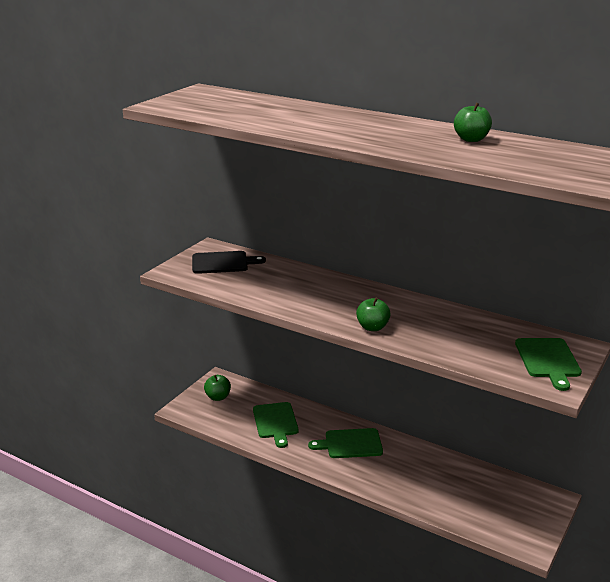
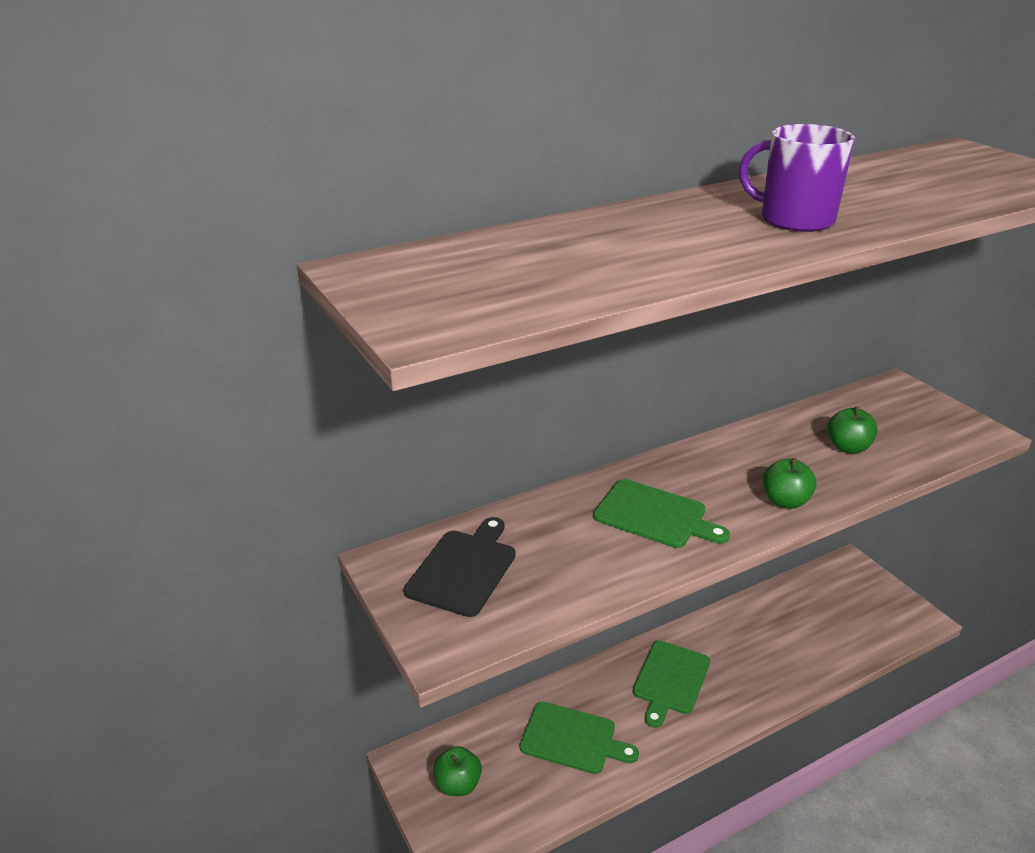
camera: 60 degrees left, 5 degrees up
(374, 134) = (795, 220): none -> purple mug
(471, 139) = (857, 182): green apple -> green apple (848, 447)
(548, 360) = (922, 415): green cutting board -> green cutting board (654, 515)

